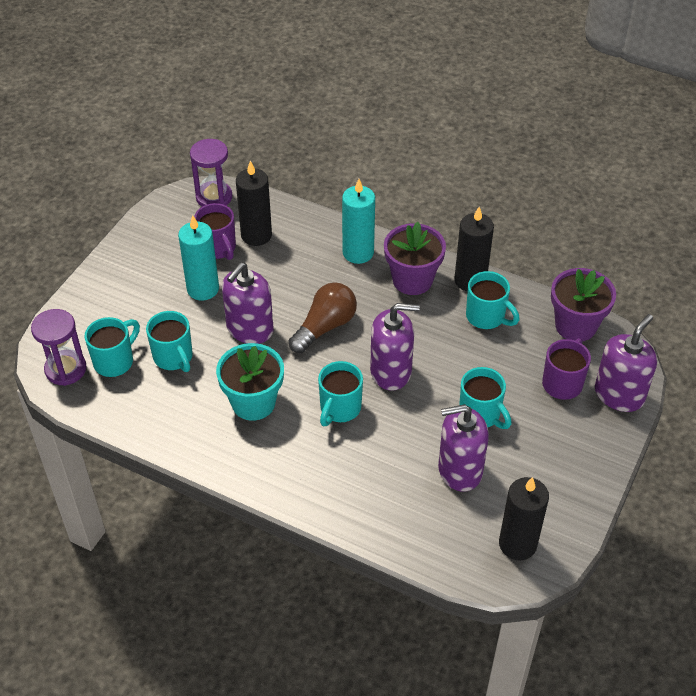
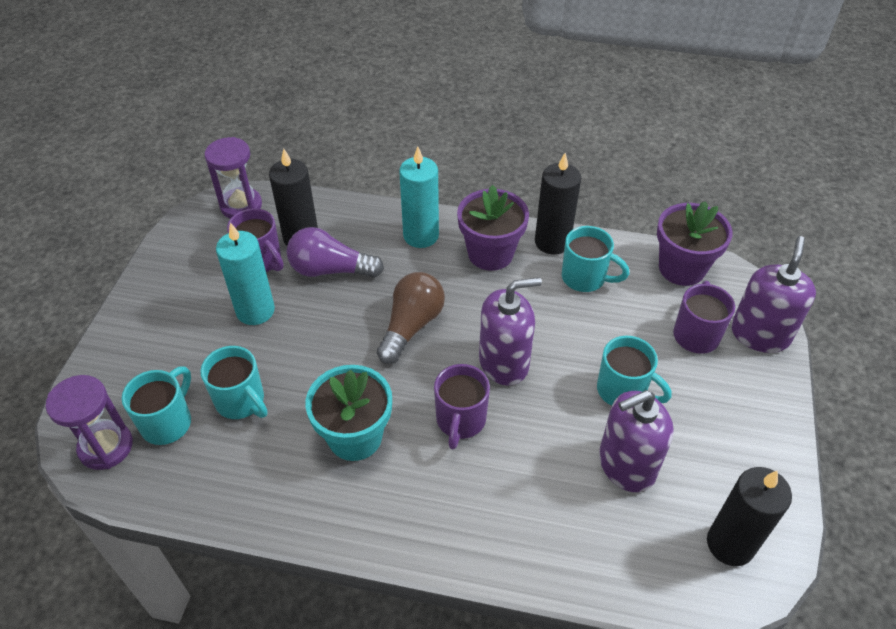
camera: 15 degrees left, 0 degrees up
(250, 329) = (324, 347): purple soap dispenser -> none
(273, 267) = (330, 270): none -> purple light bulb
(339, 409) = (460, 421): turquoise mug -> purple mug

